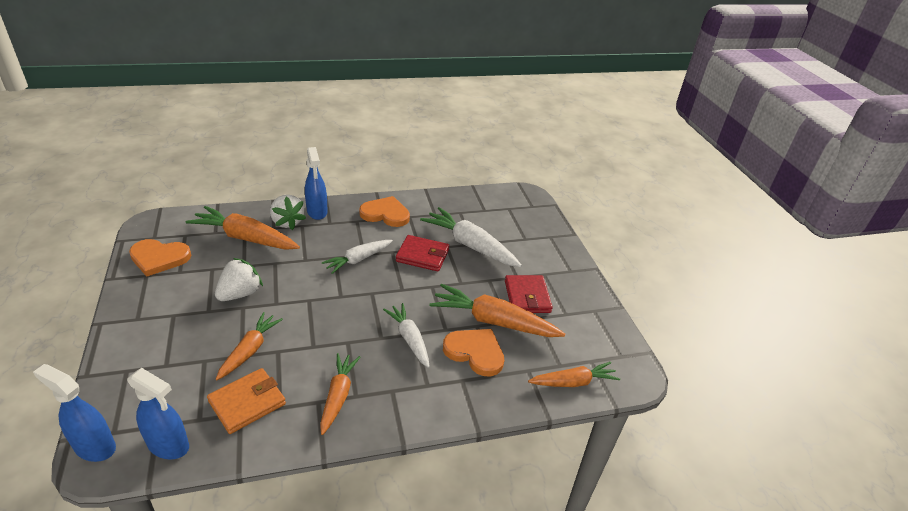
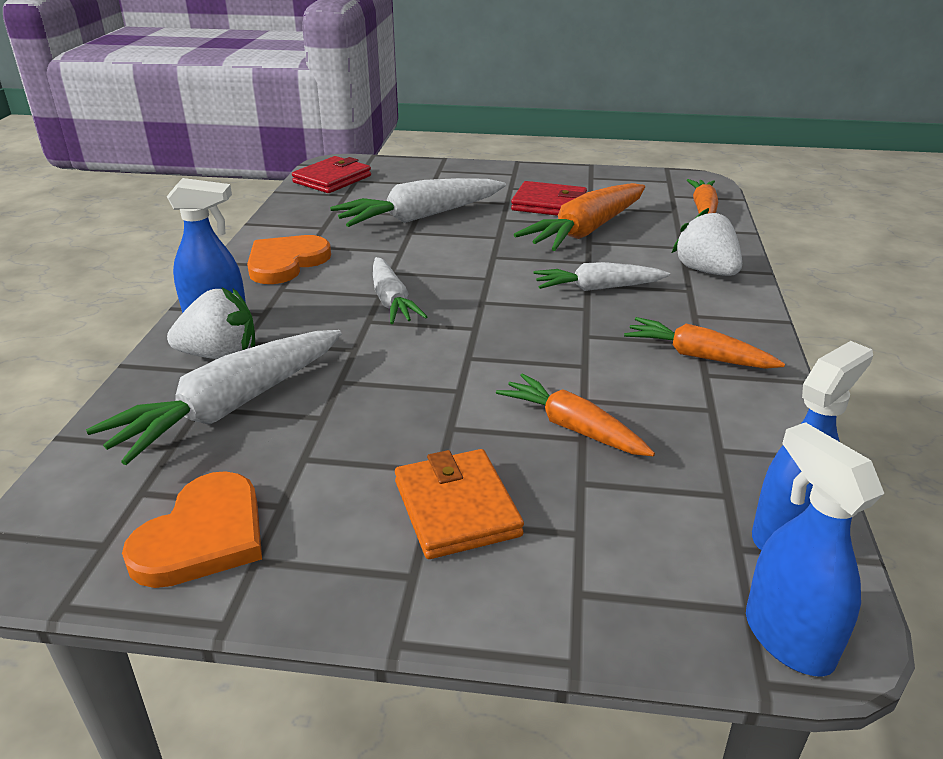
camera: 65 degrees left, 5 degrees down
(94, 447) = (787, 638): blue spray bottle -> blue spray bottle turned 105 degrees clockwise
(240, 294) = (409, 427): white strawberry -> white strawberry (706, 271)
(246, 238) = (231, 407): orange carrot -> white carrot
(247, 402) = (697, 439): orange wallet -> orange wallet (456, 508)
(422, 255) = (419, 251): red wallet -> red wallet (332, 179)
(475, 352) = (639, 251): orange heart -> none

